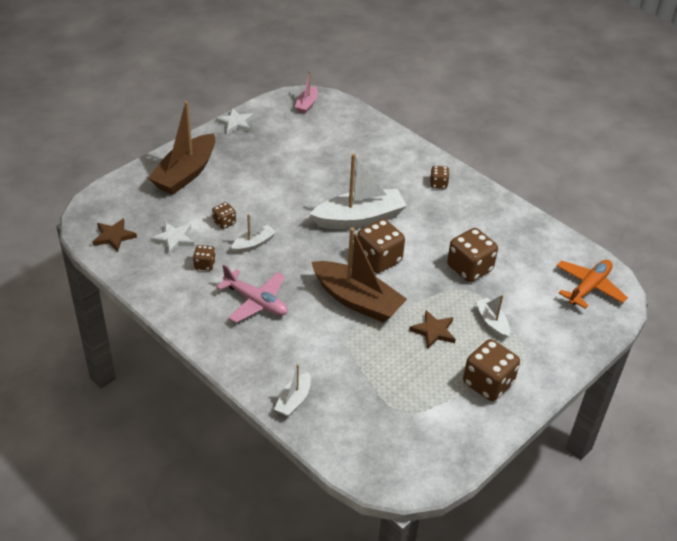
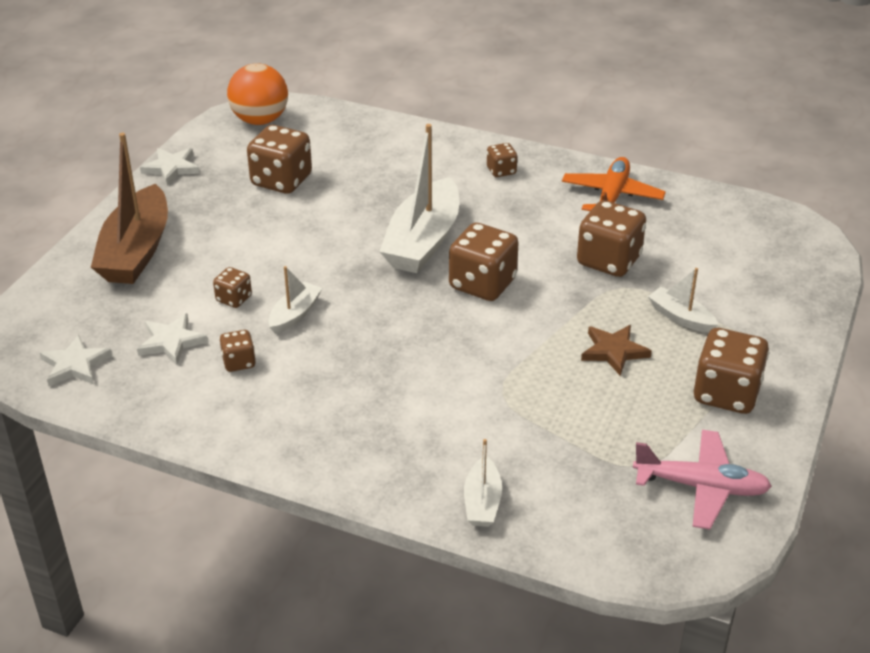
camera: 20 degrees left, 5 degrees down
(114, 236) = (75, 365): brown star -> white star
(256, 302) = (345, 389): pink plane -> pink plane (701, 487)
(296, 151) = (281, 181): none -> brown dice
(307, 104) = (260, 120): pink boat -> orange ball
(357, 300) = (486, 344): brown boat -> none
(359, 218) = (423, 241): white boat -> white boat turned 150 degrees clockwise
(589, 287) = (771, 240): orange plane -> orange plane (612, 196)

